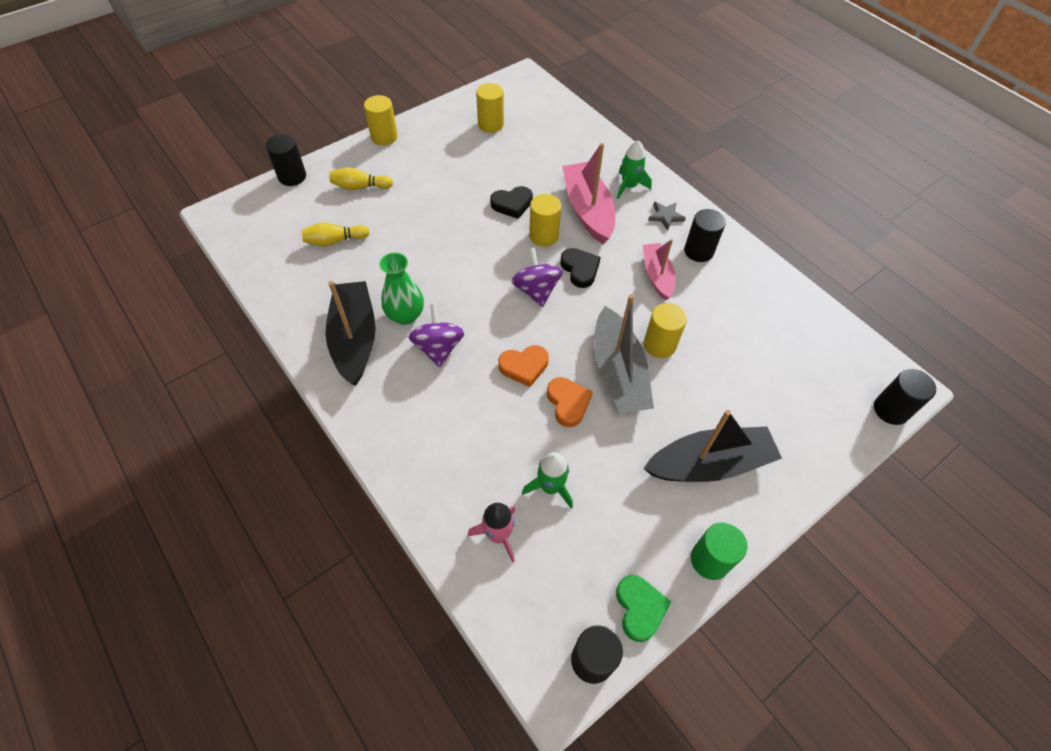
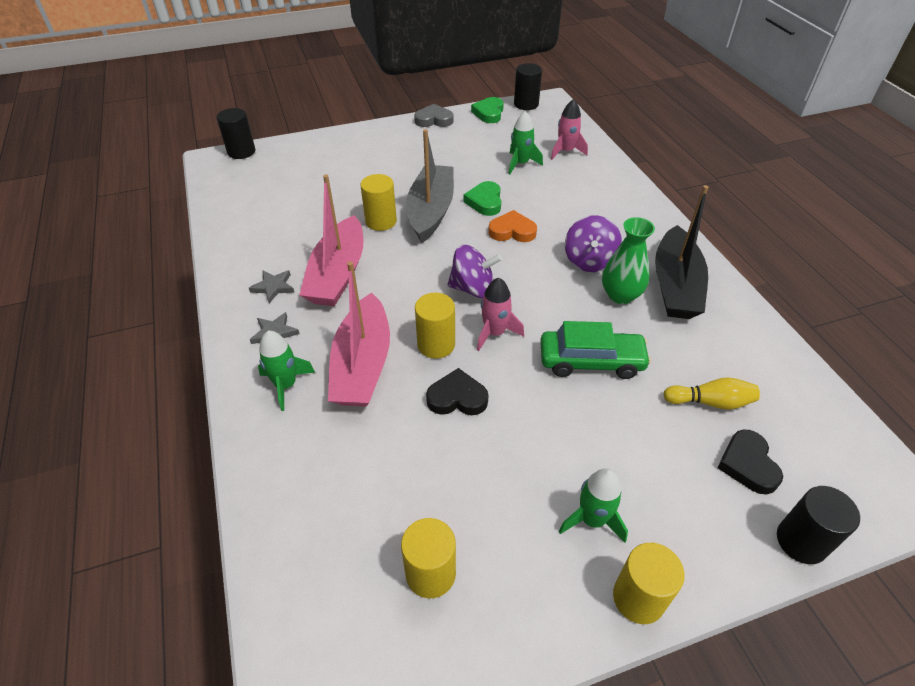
camera: 160 degrees left, 10 degrees down
(360, 187) = (680, 487): yellow bowling pin -> none
(411, 161) = (592, 519): none -> green rocket
(424, 250) = (591, 361): none -> green car
(503, 255) = (494, 333): none -> pink rocket
(536, 290) = (473, 288): purple spinning top -> purple spinning top turned 90 degrees counterclockwise
(568, 403) = (485, 202): orange heart -> green heart
(580, 269) = (414, 298): black heart -> black heart (747, 464)
(657, 276) = (338, 274): pink boat -> pink boat, size x1.61
(698, 251) = (273, 287): black cylinder -> grey star
(709, 464) = (399, 153): black boat -> none
(710, 560) = (434, 120): green cylinder -> grey heart

